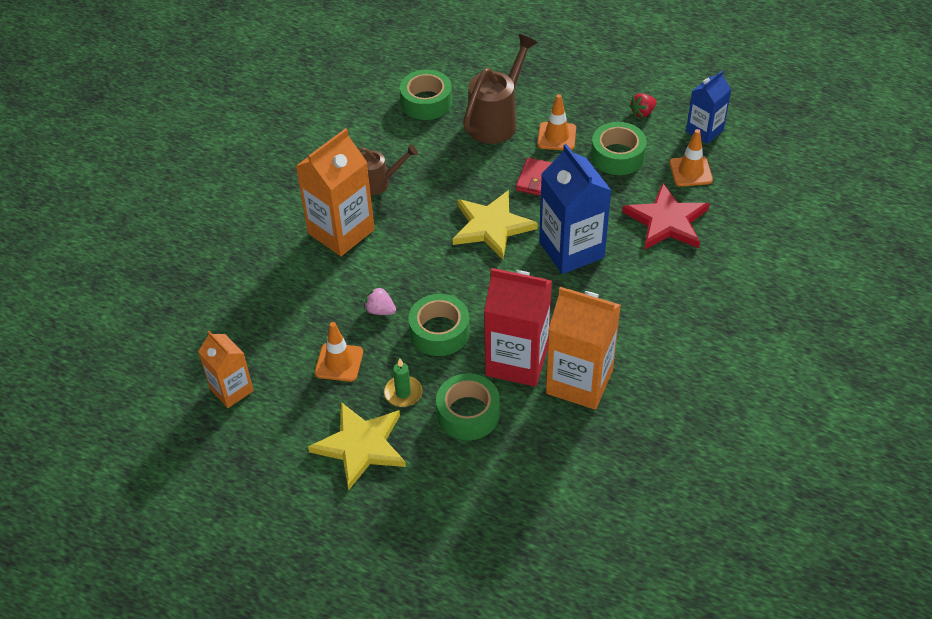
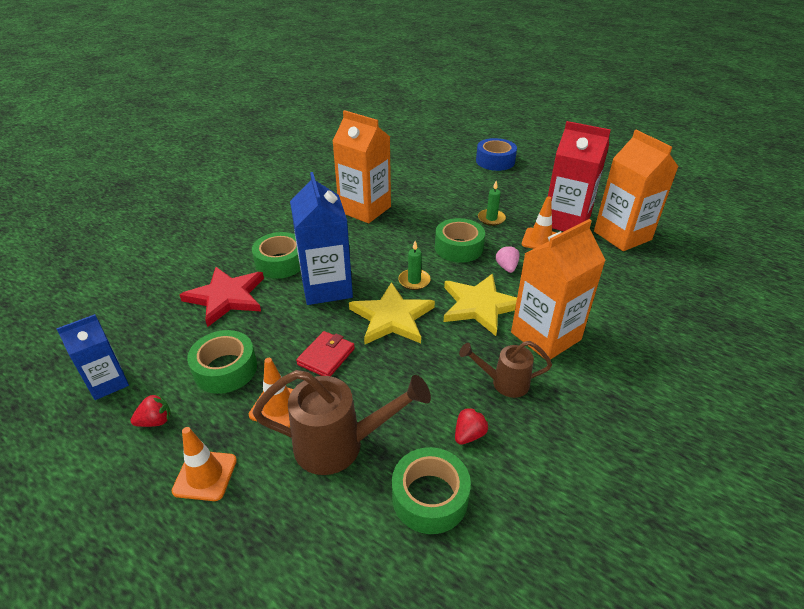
camera: 170 degrees left, 10 degrees down
(231, 390) = (622, 235): orange carton -> orange carton, size x1.66
(361, 446) = (522, 199): yellow star -> yellow star (480, 305)
(380, 310) = (506, 267): pink strawberry -> pink strawberry turned 135 degrees counterclockwise
(404, 141) = (469, 435): none -> red strawberry
(406, 547) = (495, 161): none -> blue tape
(468, 413) = (447, 204): green tape -> green tape (280, 262)
(481, 274) = (414, 281): none -> green candle
(497, 120) = (341, 445): brown watering can -> brown watering can turned 135 degrees counterclockwise
(517, 361) = (404, 224): red carton -> red carton (566, 221)
(690, 171) = (165, 339): orange traffic cone -> orange traffic cone (205, 475)

